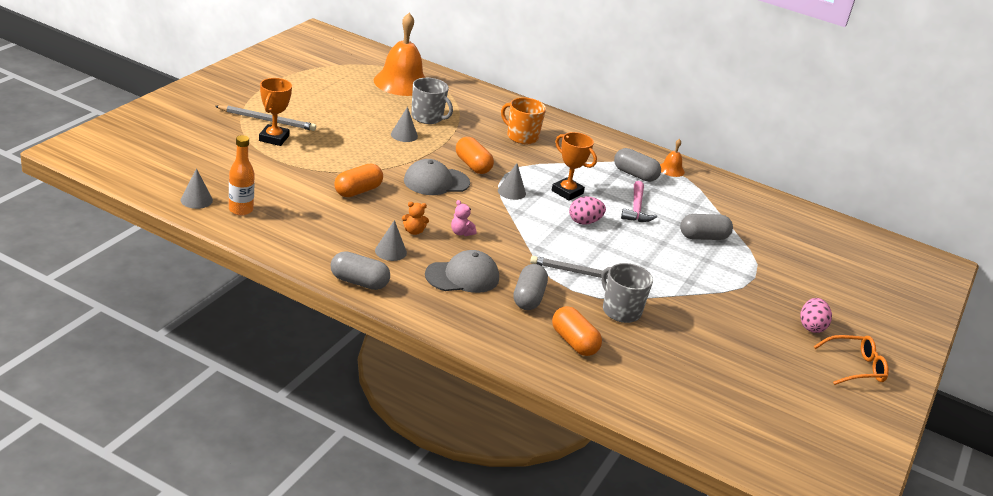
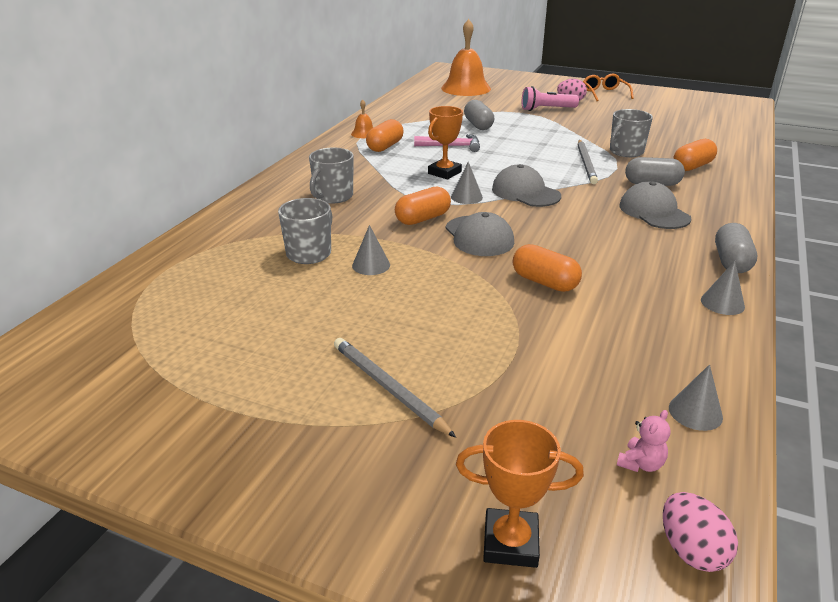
camera: 90 degrees left, 0 degrees up
(241, 210) = (678, 364): orange bottle -> none
(267, 120) = (388, 388): grey pencil -> grey pencil turned 45 degrees counterclockwise
(274, 138) = (448, 370): orange trophy -> orange trophy (510, 543)
(390, 251) = (653, 250): grey cone -> grey cone (722, 303)
(401, 82) = (199, 281): orange bell -> orange bell (466, 88)
(414, 231) = (599, 241): orange teddy bear -> none
(461, 233) = (575, 217): pink teddy bear -> pink teddy bear (641, 464)
(516, 222) = (525, 192): none -> grey cap
(521, 137) = (333, 196): orange mug -> grey mug
(584, 222) = (496, 165): pink egg -> pink egg (691, 550)
(635, 175) = (385, 146): grey capsule -> orange capsule
(770, 298) = (546, 109): none -> pink flashlight

